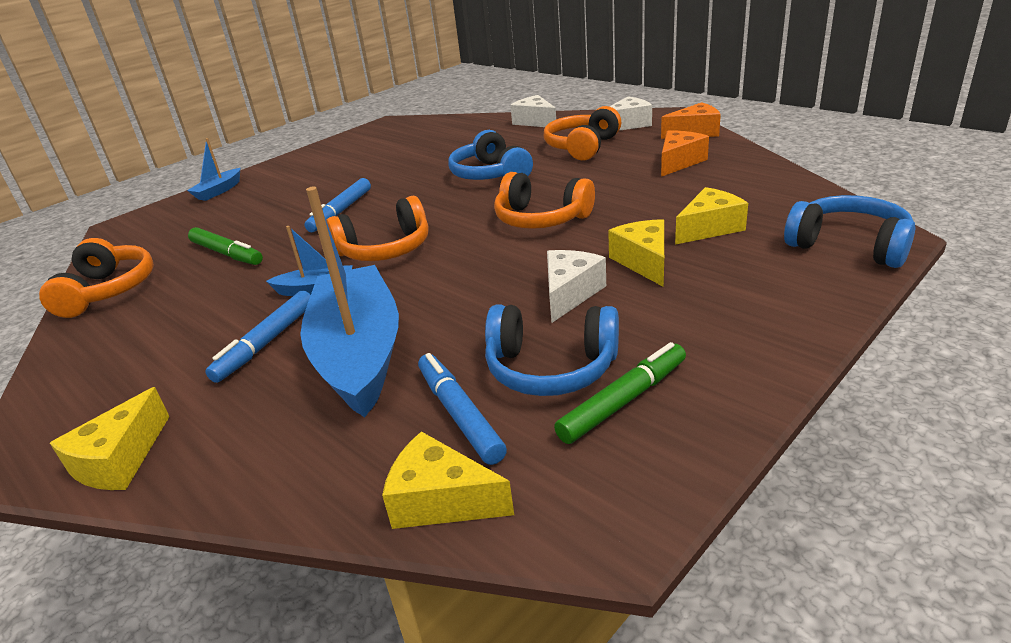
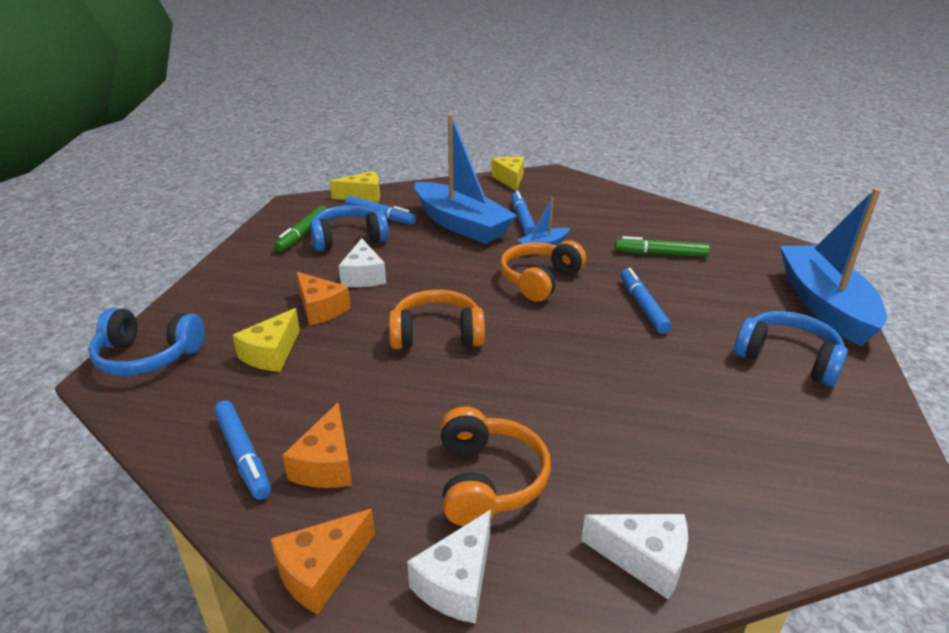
camera: 145 degrees right, 0 degrees up
(108, 291) = (684, 220): orange headphones -> none
(219, 191) = (824, 305): blue boat -> blue boat, size x2.24
(490, 174) = (558, 389): blue headphones -> blue headphones (787, 359)
(644, 262) = (320, 309): yellow cheese -> orange cheese
(738, 172) = (243, 455): none -> blue marker

